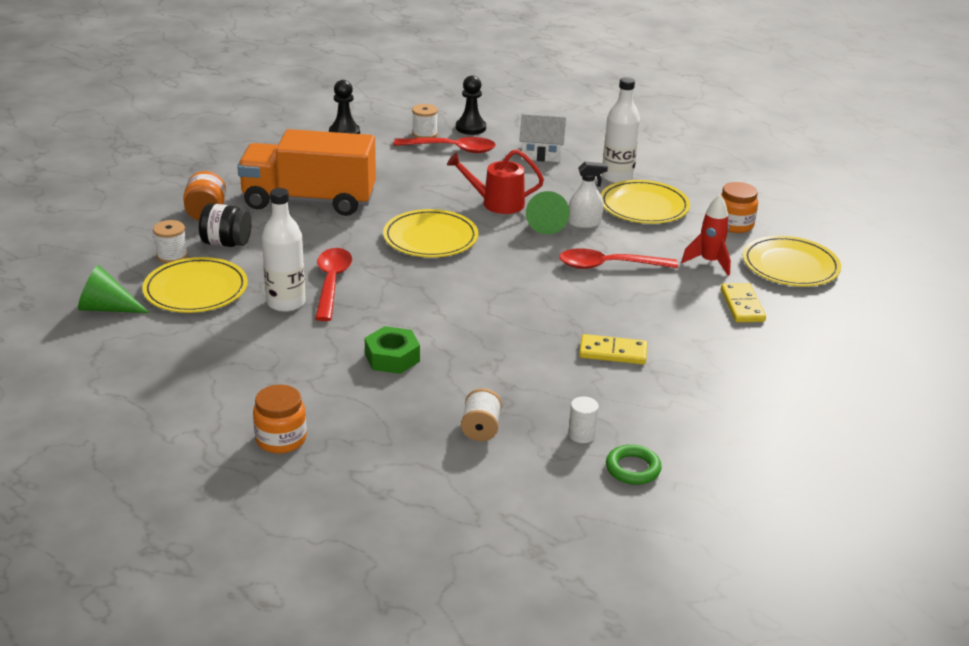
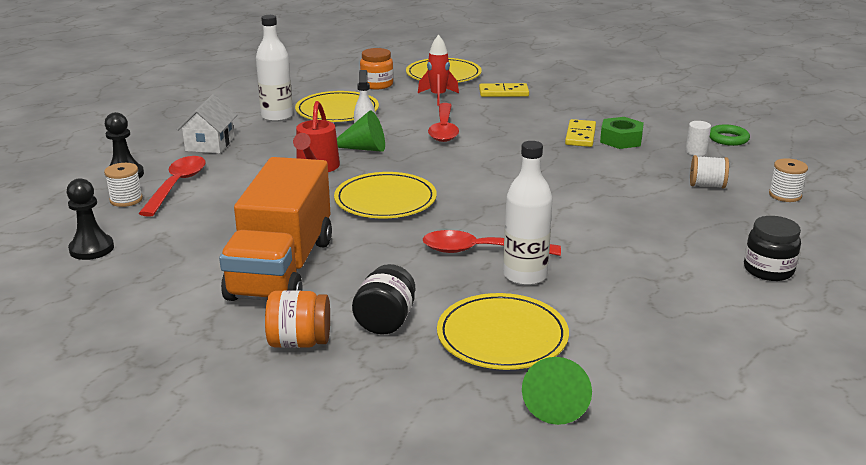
camera: 85 degrees left, 5 degrees down
(172, 256) = (416, 361): white spool -> white spool (785, 195)
(281, 439) = (768, 270): orange jar -> black jar
(392, 357) = (615, 219): green nut -> green nut (621, 140)

